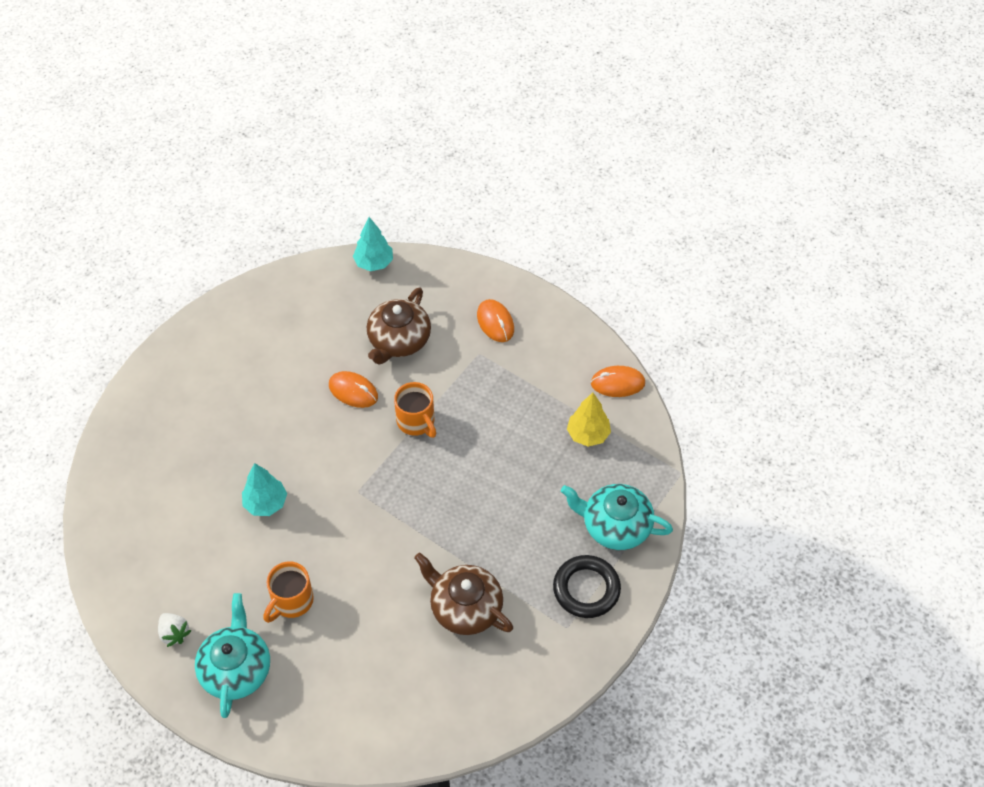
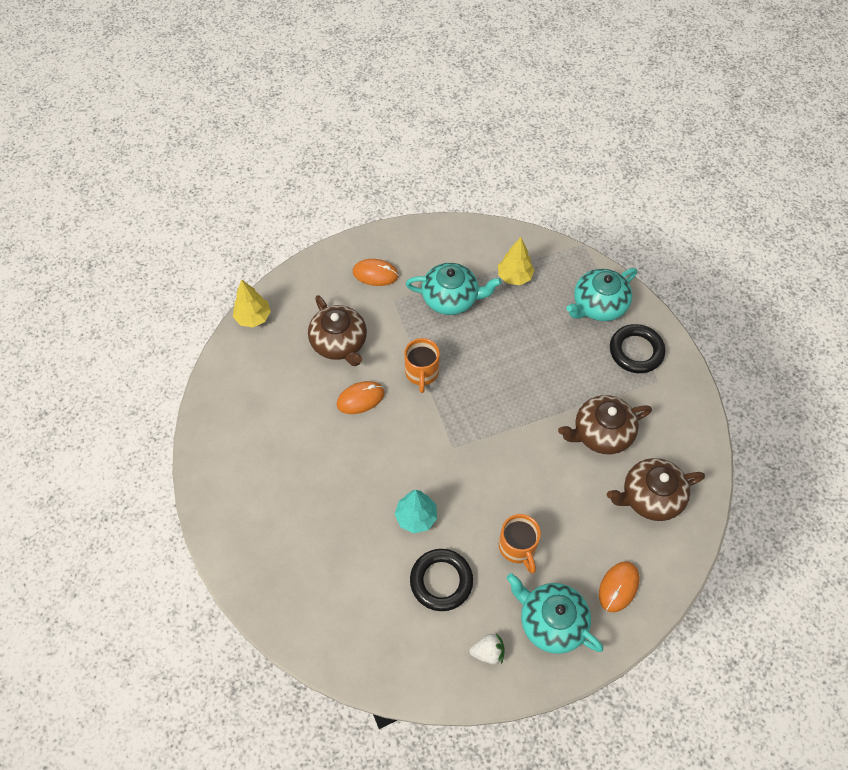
camera: 55 degrees left, 5 degrees up
(217, 558) = (441, 581): none -> black ring
(374, 263) = (253, 318): turquoise tree -> yellow tree
(416, 422) = (422, 373): orange mug -> orange mug turned 90 degrees clockwise
(425, 688) = (650, 497): none -> brown teapot
(518, 397) = (451, 298): none -> turquoise teapot
(617, 383) = (486, 235): orange mouse -> orange mouse (618, 587)

